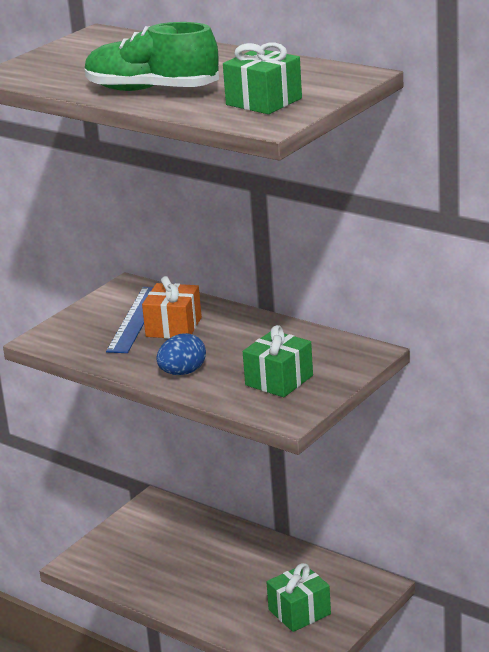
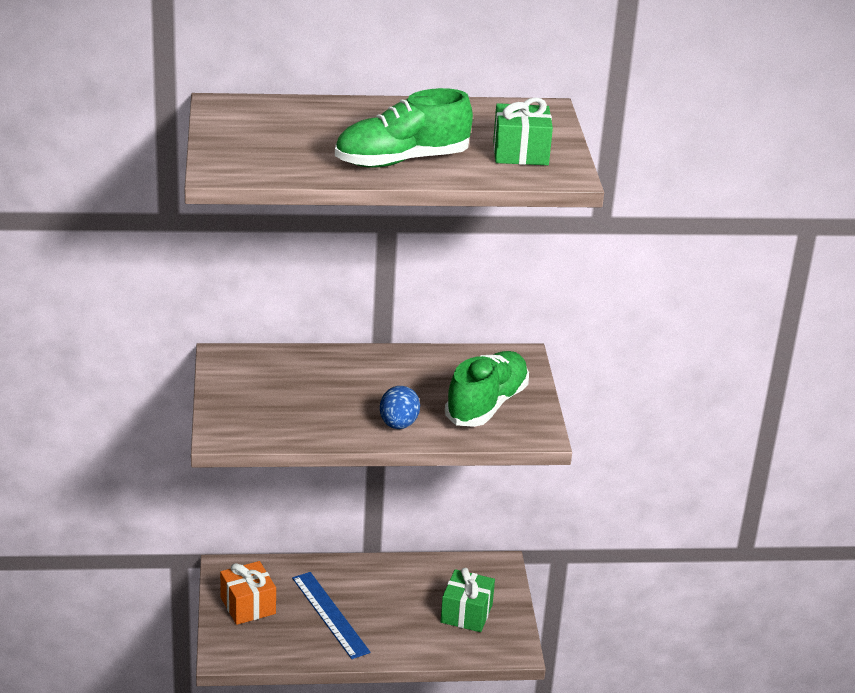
camera: 45 degrees left, 5 degrees up
(135, 319) = (281, 387): blue ruler -> blue ruler (330, 614)
(174, 327) = (327, 384): orange gift -> orange gift (248, 605)
(279, 380) = (486, 405): green gift -> green shoe

